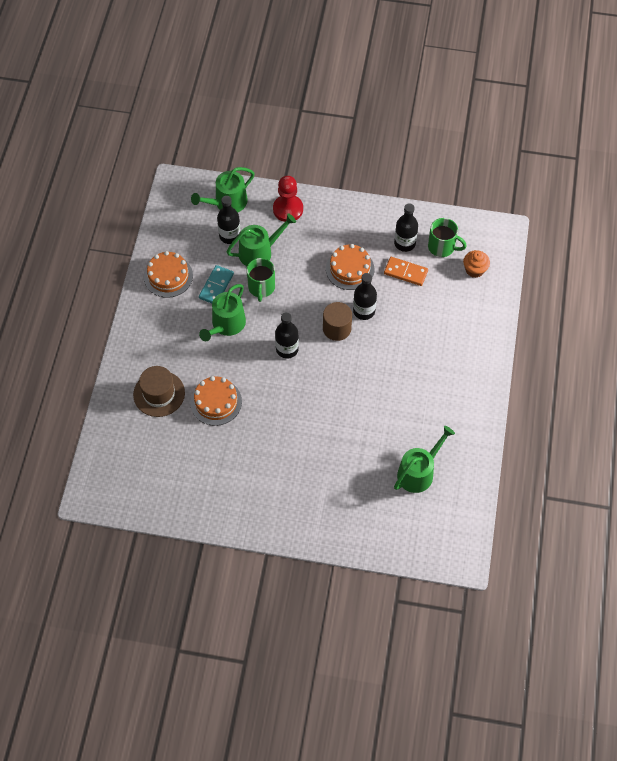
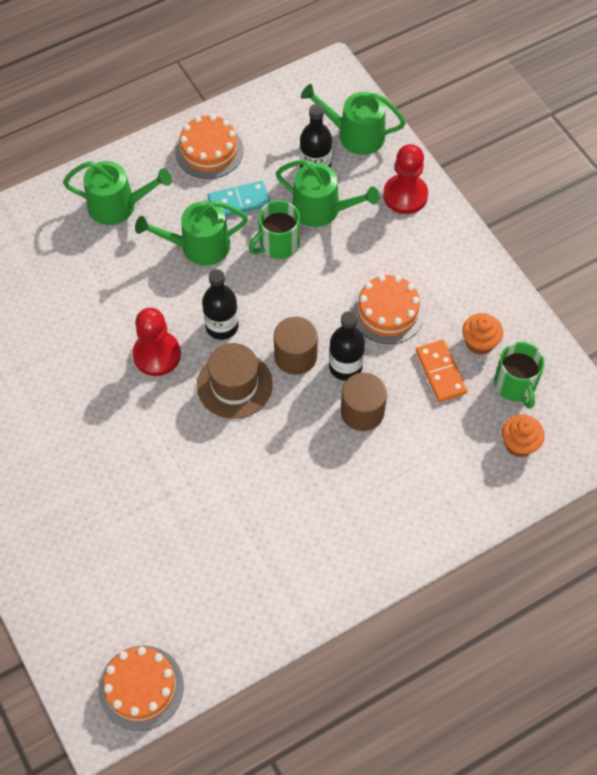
camera: 50 degrees right, 0 degrees up
(159, 394) = (56, 248): brown hat -> brown hat (234, 385)
(216, 402) = (93, 307): orange cake -> orange cake (141, 687)
(275, 391) = (157, 355): none -> red pawn
(396, 322) = (362, 412): none -> brown cylinder
(404, 243) = (479, 342): black bottle -> orange cupcake
(418, 472) = (179, 583): green watering can -> green watering can (118, 205)

